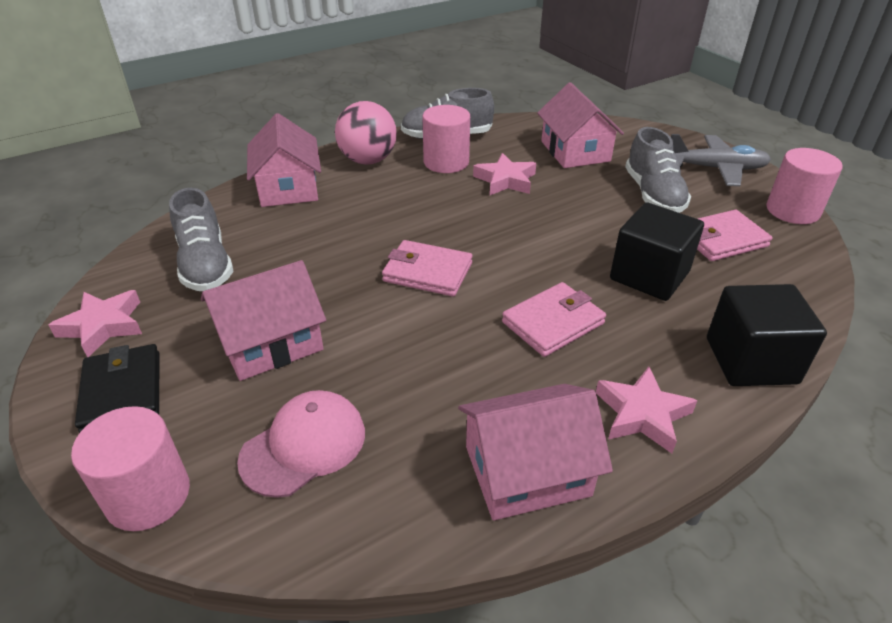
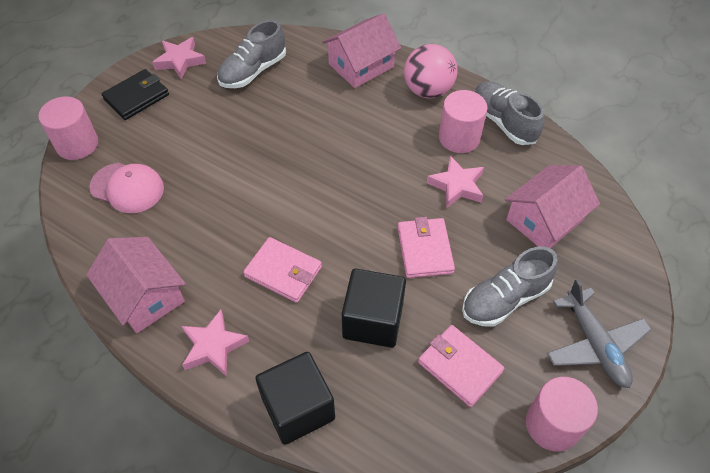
camera: 65 degrees right, 15 degrees up
(270, 342) = (198, 136): pink house -> none
(427, 272) = (304, 182): pink wallet -> pink wallet (425, 250)

